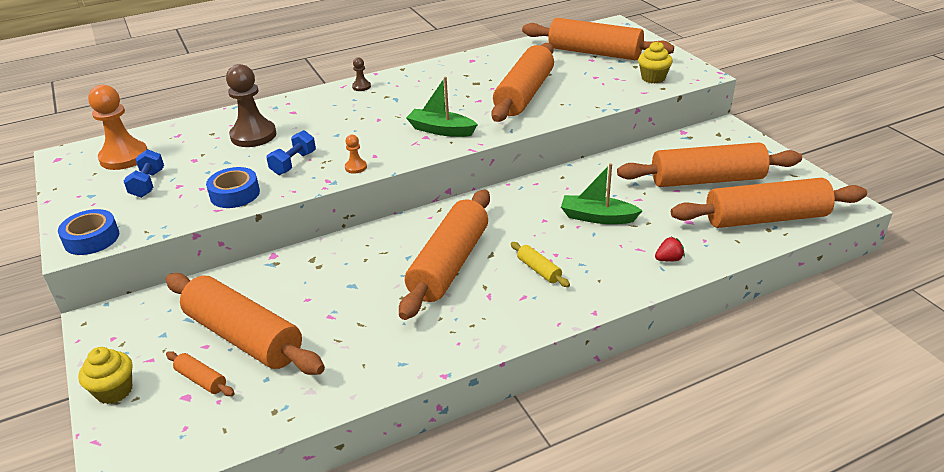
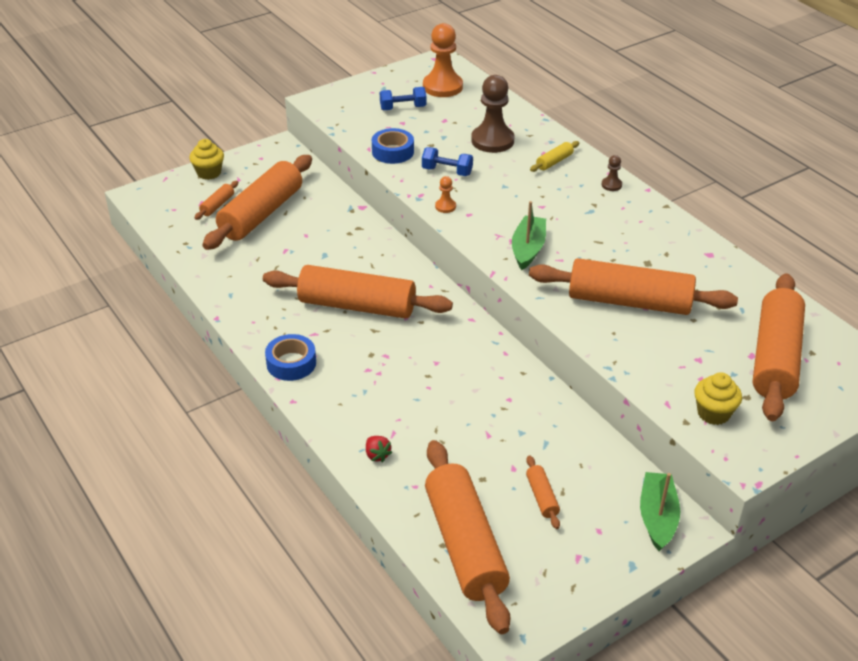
camera: 80 degrees right, 5 degrees up
(92, 239) = (326, 104): blue tape -> blue tape (291, 363)
(539, 270) = (353, 362): yellow rolling pin -> yellow rolling pin (554, 162)
(597, 217) = (446, 401): green boat -> green boat (657, 517)
(707, 180) = (542, 497): orange rolling pin -> orange rolling pin, size x0.41

